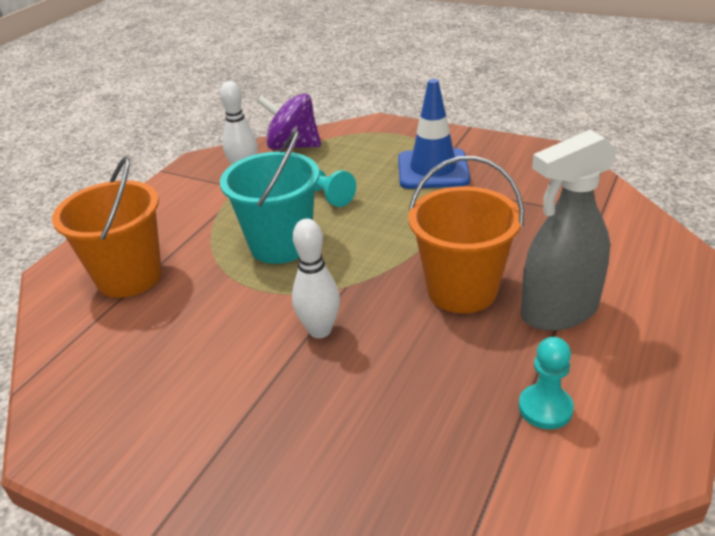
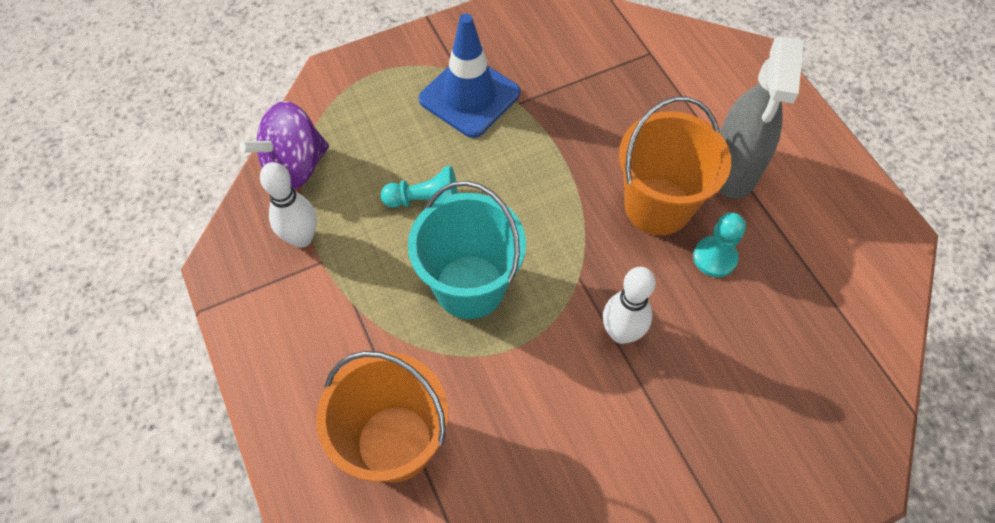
camera: 55 degrees left, 25 degrees up
(545, 408) = (817, 254): turquoise pawn -> turquoise pawn (714, 257)

